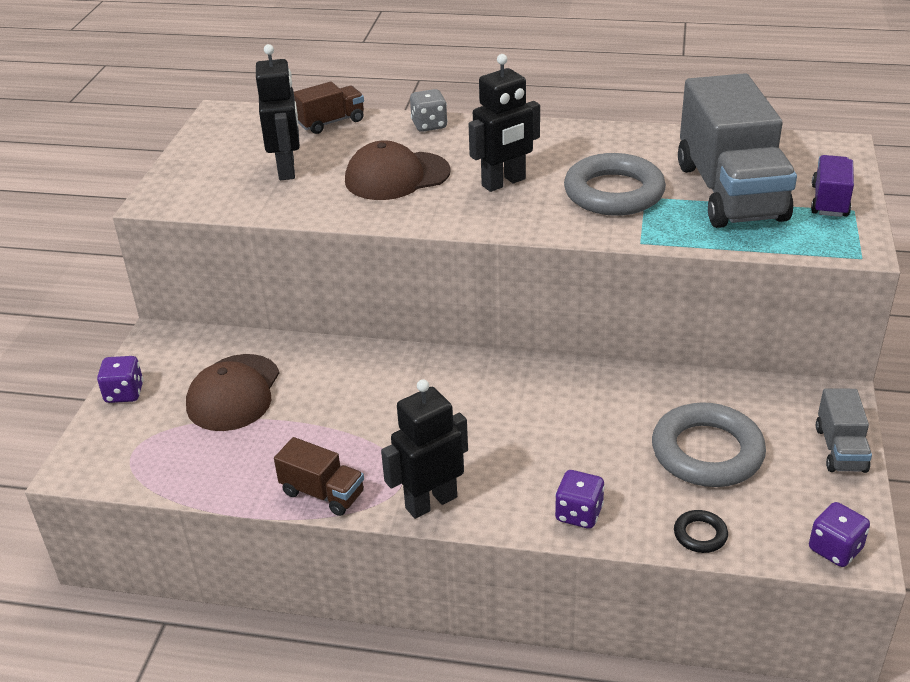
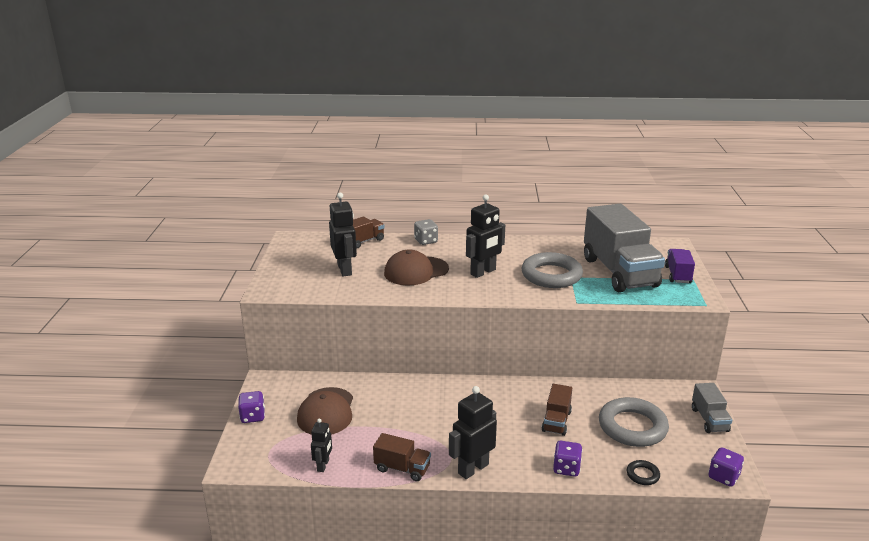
camera: 10 degrees left, 10 degrees down
(206, 479) = (323, 465): none -> black robot
(585, 434) = (556, 421): none -> brown truck

